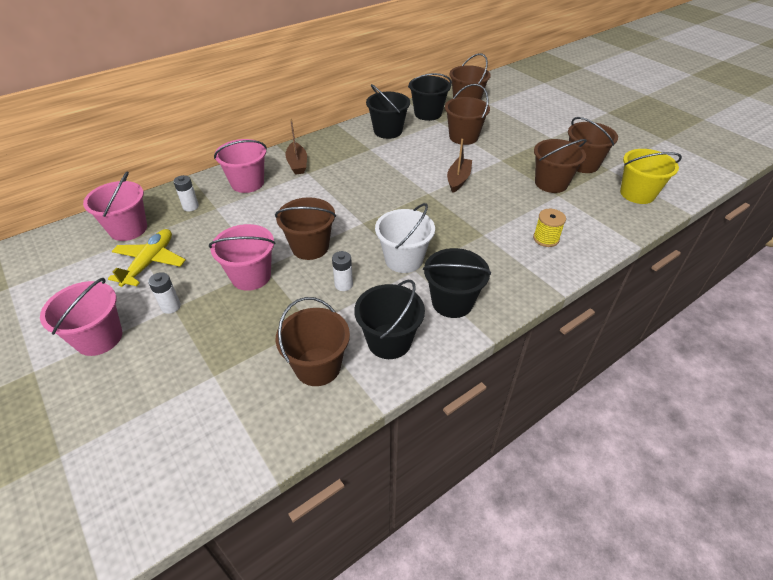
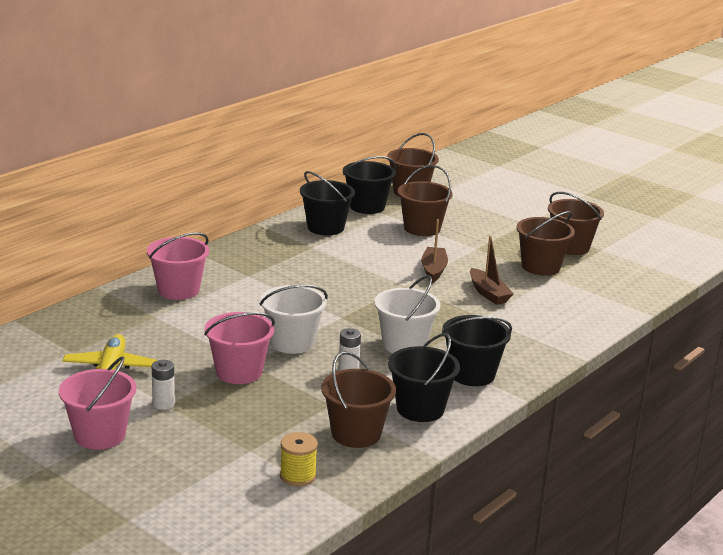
camera: 15 degrees left, 20 degrees down
(128, 229) = (58, 343): pink bucket -> none
(190, 206) = (122, 317): white battery -> none
(297, 164) = (230, 267): brown boat -> brown boat (488, 293)
(310, 247) = (292, 342): brown bucket -> white bucket
(546, 239) = (551, 316): yellow spool -> yellow spool (298, 476)
(637, 194) = (637, 270): yellow bucket -> none

